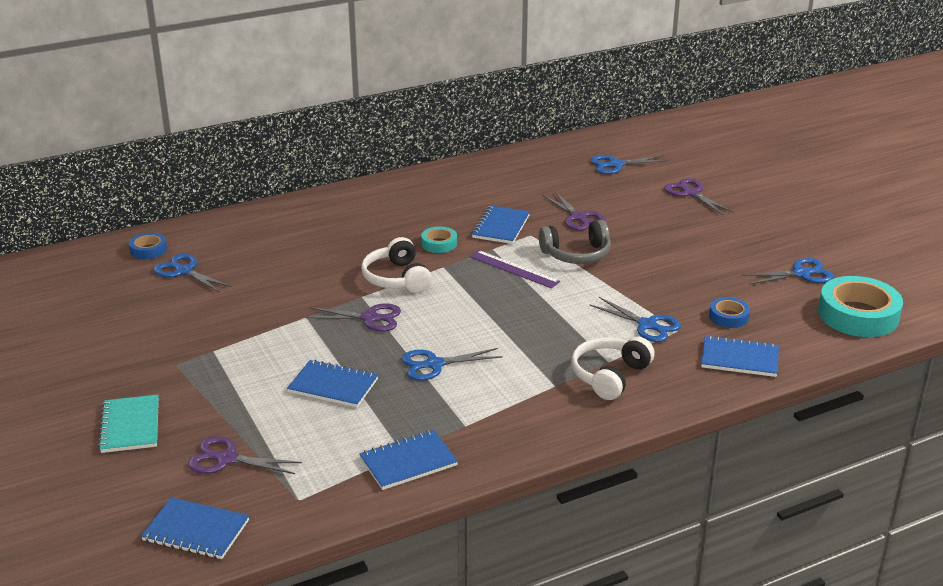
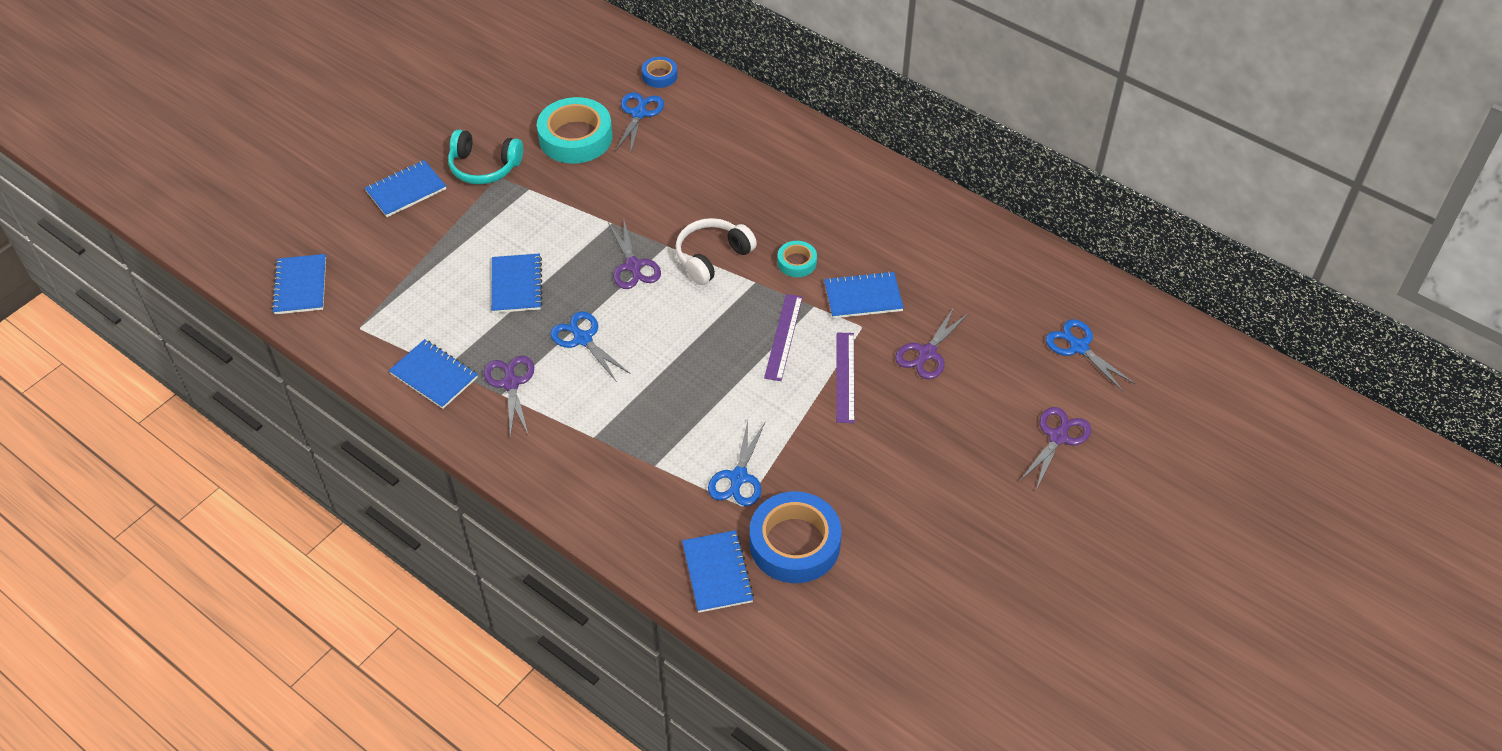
camera: 65 degrees right, 20 degrees up
(130, 426) = (406, 190): turquoise notebook -> blue notebook
(153, 369) = (484, 167): none -> turquoise headphones
(227, 459) = (390, 264): purple scissors -> purple scissors (511, 383)
(576, 254) = (845, 377): grey headphones -> purple ruler
(609, 376) = (630, 473): white headphones -> none
(728, 317) = (795, 543): blue tape -> blue tape, size x2.00
(801, 274) = (930, 590): blue scissors -> none
(858, 315) = (869, 665): turquoise tape -> turquoise tape (575, 137)

